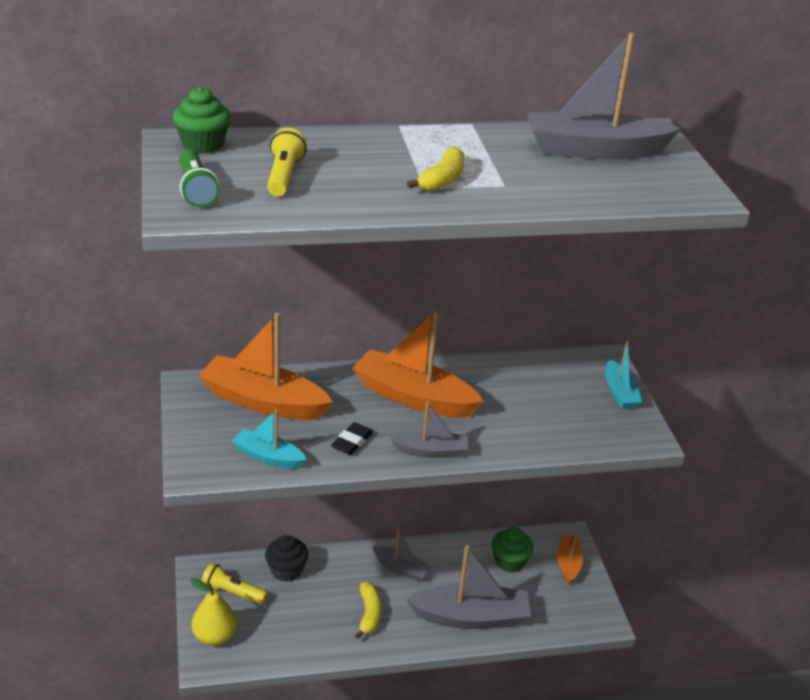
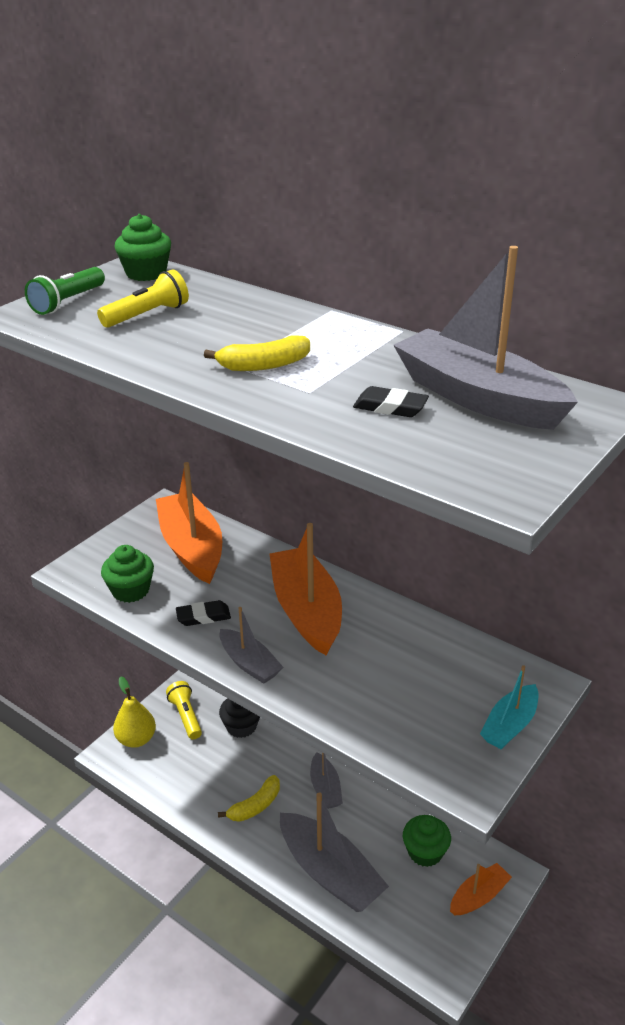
camera: 50 degrees right, 0 degrees up
(268, 457) = (130, 590): turquoise boat -> green cupcake
(564, 175) = (390, 407): none -> black eraser

